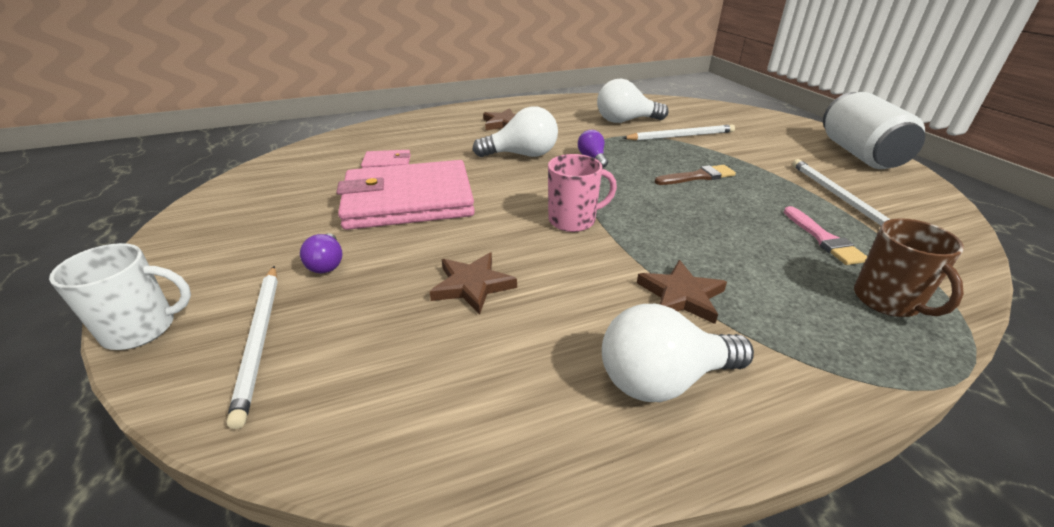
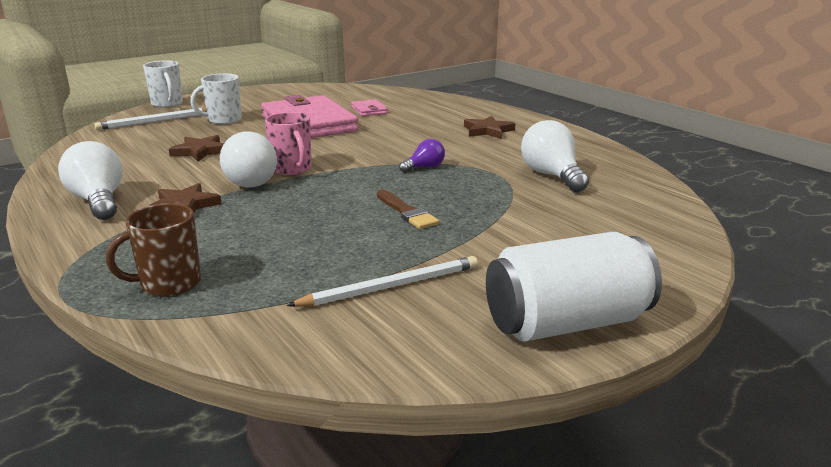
camera: 75 degrees right, 10 degrees down
(327, 264) = (223, 120): purple light bulb -> white mug
(522, 155) = (413, 143): white light bulb -> white light bulb (249, 181)
(681, 136) = (527, 204): white pencil -> none
(823, 239) = (280, 266): pink brush -> none

